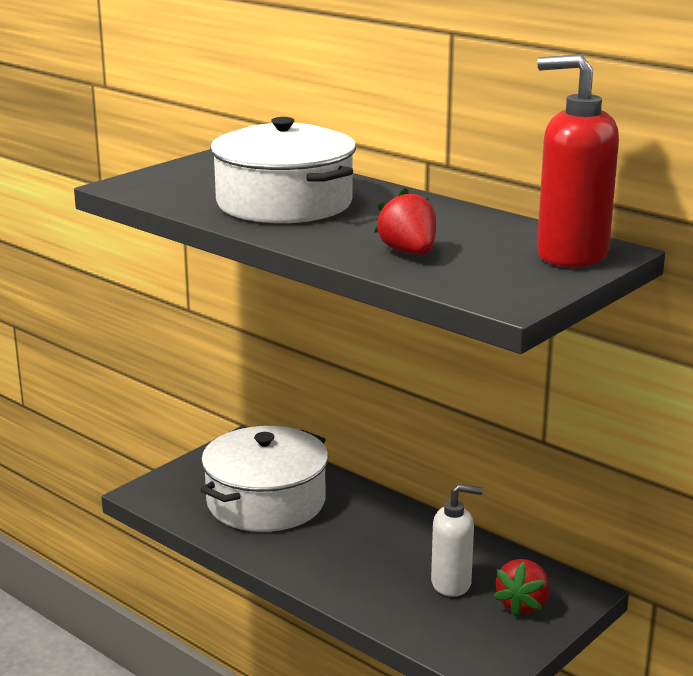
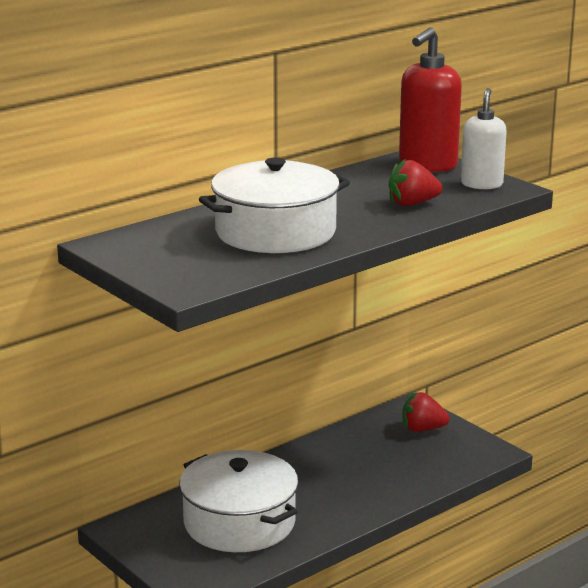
camera: 80 degrees left, 0 degrees up
(451, 583) = (390, 452): white soap dispenser -> white soap dispenser (481, 184)
(523, 604) = (422, 429): red strawberry -> red strawberry turned 150 degrees clockwise

